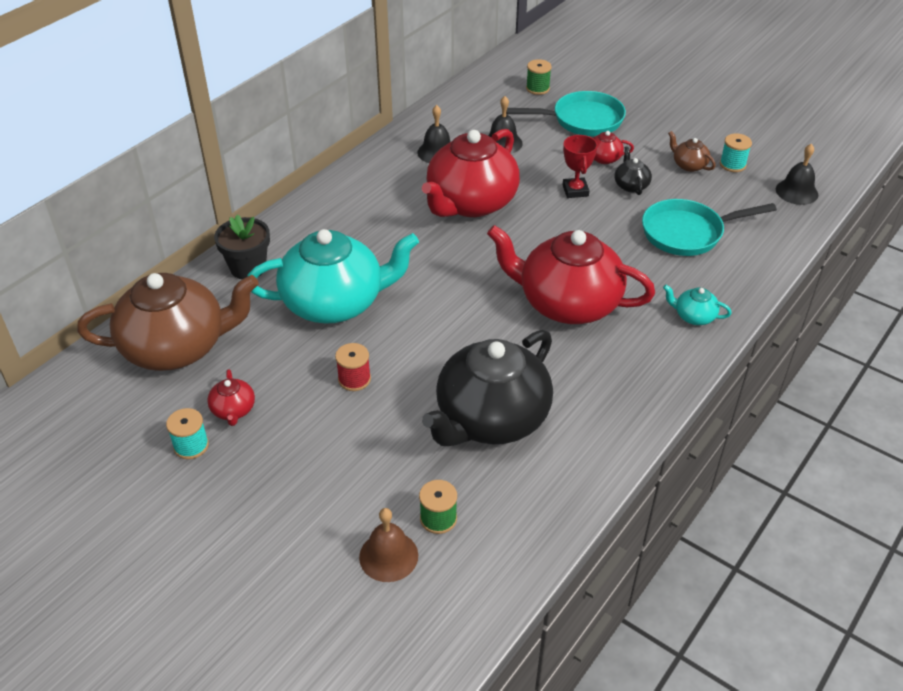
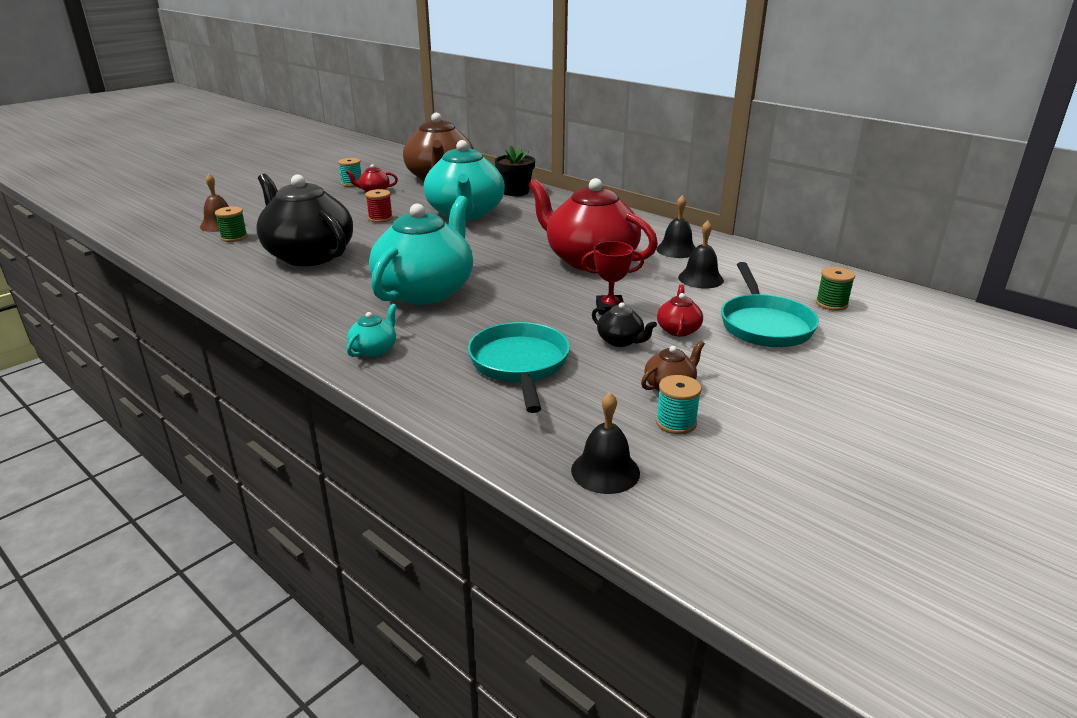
camera: 95 degrees right, 15 degrees down
(567, 303) = (426, 291): red teapot -> turquoise teapot
(631, 185) = (621, 341): black teapot -> black teapot turned 45 degrees clockwise

